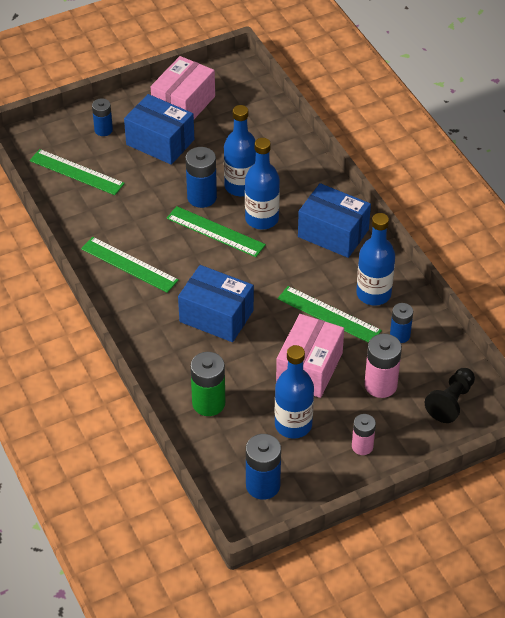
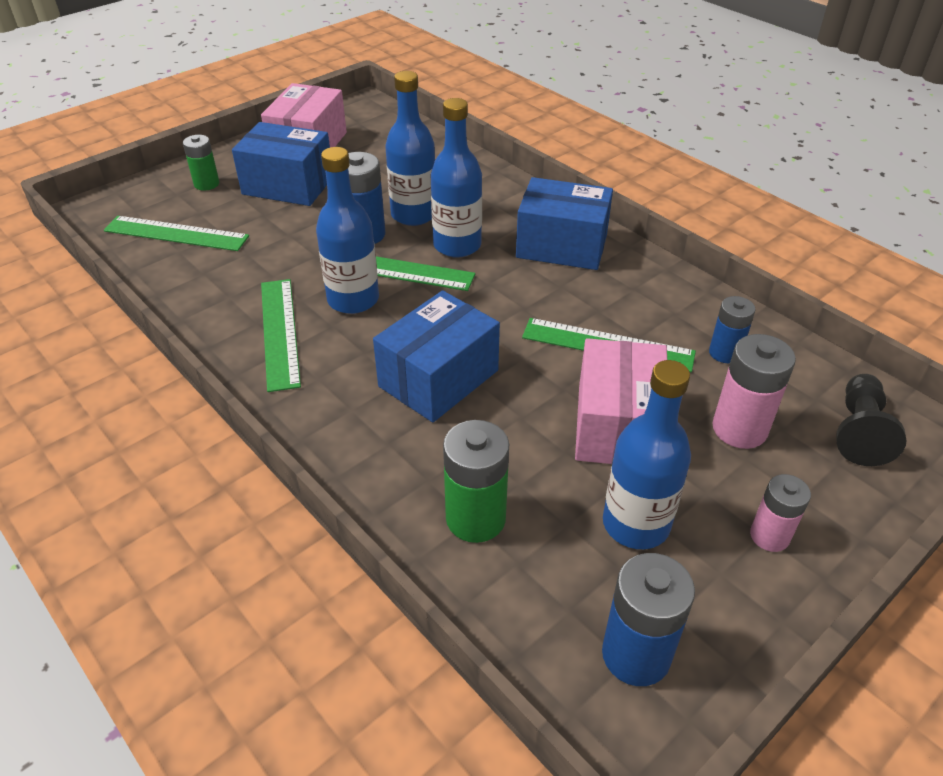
camera: 15 degrees left, 5 degrees down
(103, 130) = (206, 184): blue battery -> green battery
(129, 264) = (280, 332): green ruler -> green ruler turned 60 degrees clockwise
(216, 316) = (438, 378): blue box -> blue box turned 60 degrees counterclockwise
(373, 294) = (656, 307): blue bottle -> blue bottle (353, 300)

